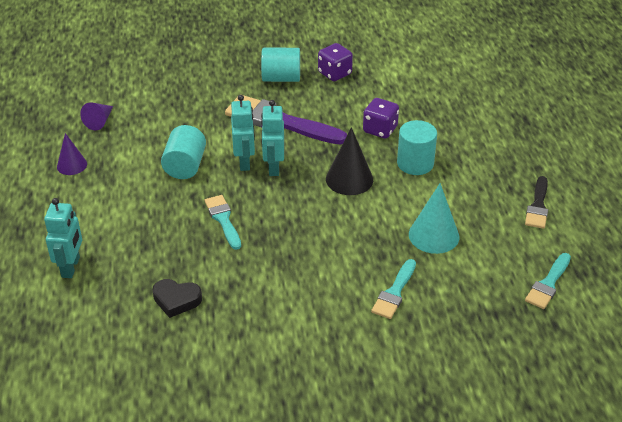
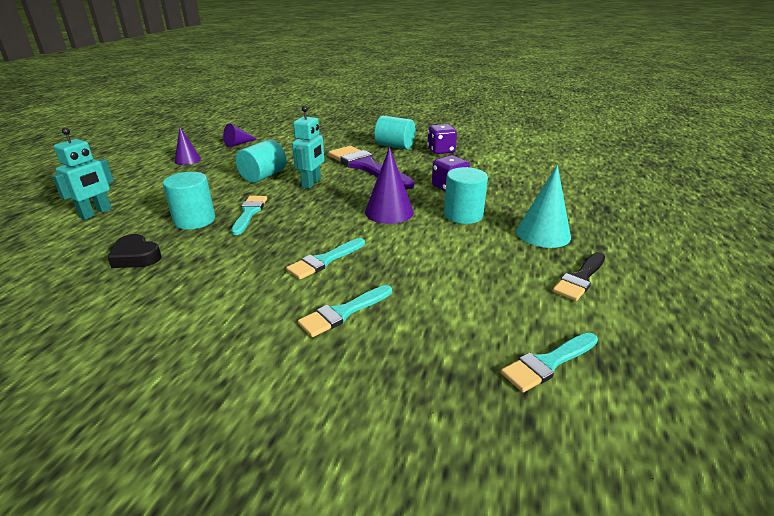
camera: 25 degrees right, 10 degrees down
(181, 245) = (194, 220): none -> turquoise cylinder
(273, 167) = (331, 191): turquoise robot -> none
(340, 251) = (324, 260): none -> turquoise brush
(349, 179) = (389, 212): black cone -> purple cone
(434, 235) = (435, 273): turquoise cone -> turquoise cone (543, 234)

